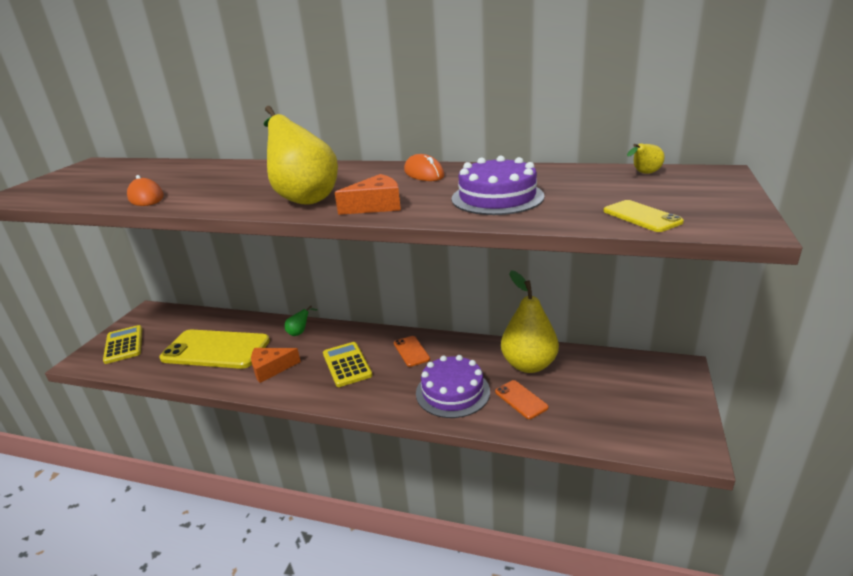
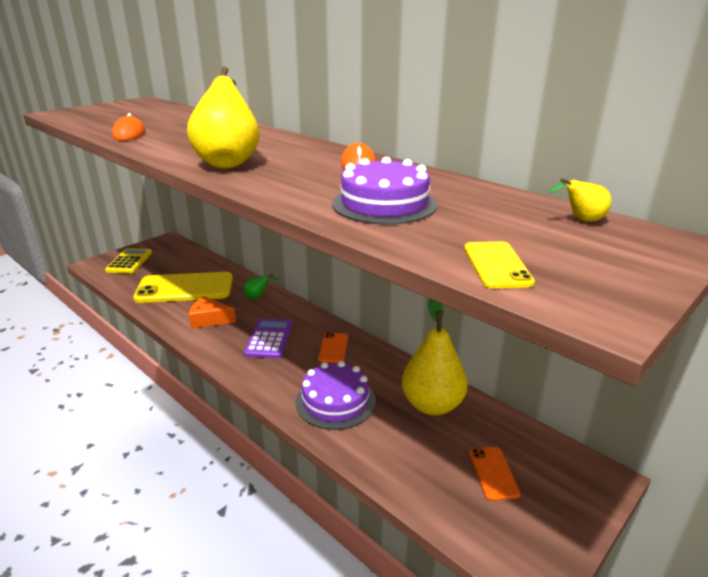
camera: 25 degrees right, 0 degrees up
(216, 349) = (185, 288): yellow phone -> yellow phone turned 45 degrees counterclockwise
(347, 365) = (269, 339): yellow calculator -> purple calculator
(376, 206) = (269, 183): orange cheese -> none
(521, 399) = (392, 436): orange phone -> orange phone (493, 473)

